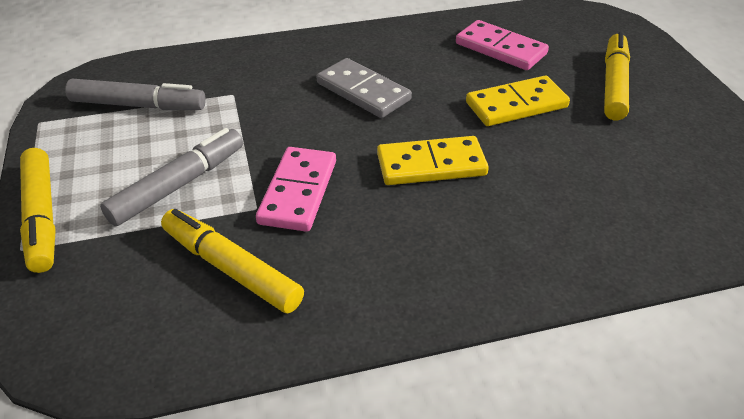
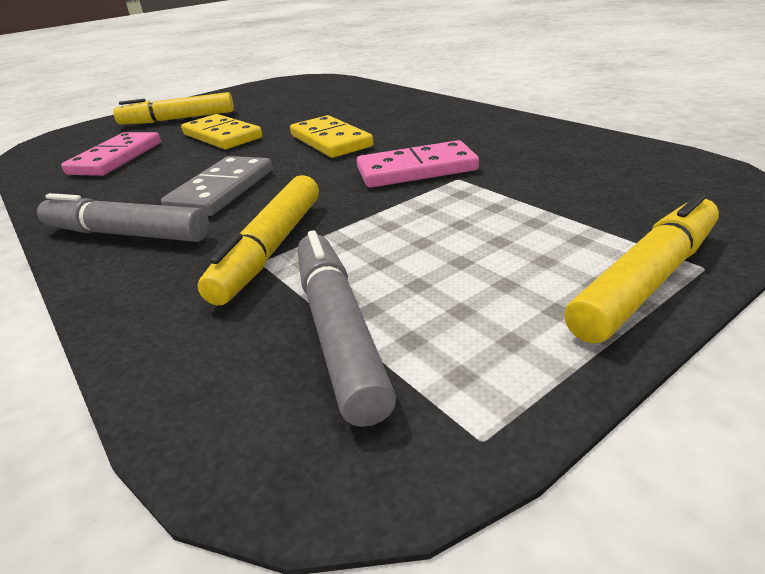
camera: 110 degrees left, 10 degrees down
(178, 185) = (475, 222): grey marker -> grey marker (126, 234)
(231, 268) = (538, 163): yellow marker -> yellow marker (271, 248)

